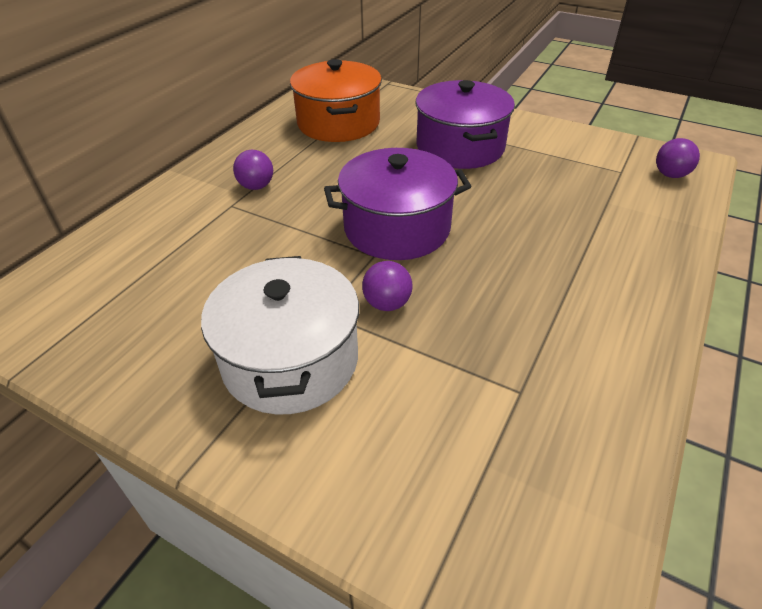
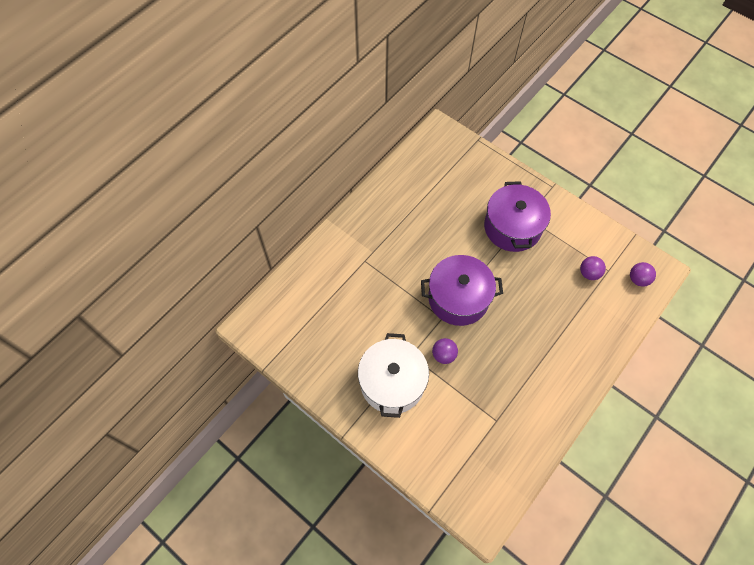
camera: 10 degrees right, 20 degrees up
(256, 186) = (380, 245): purple ball -> purple ball (589, 273)
(338, 123) = (436, 186): orange pot -> none

